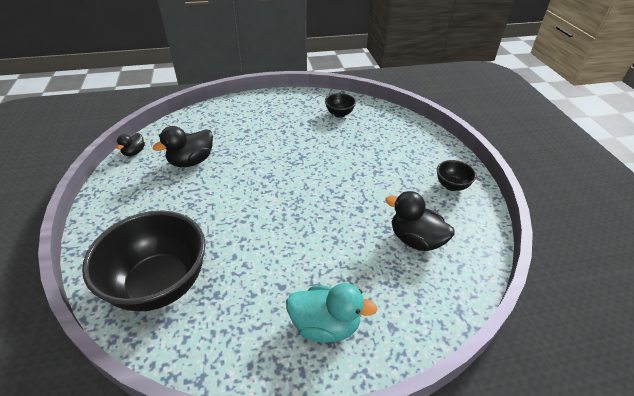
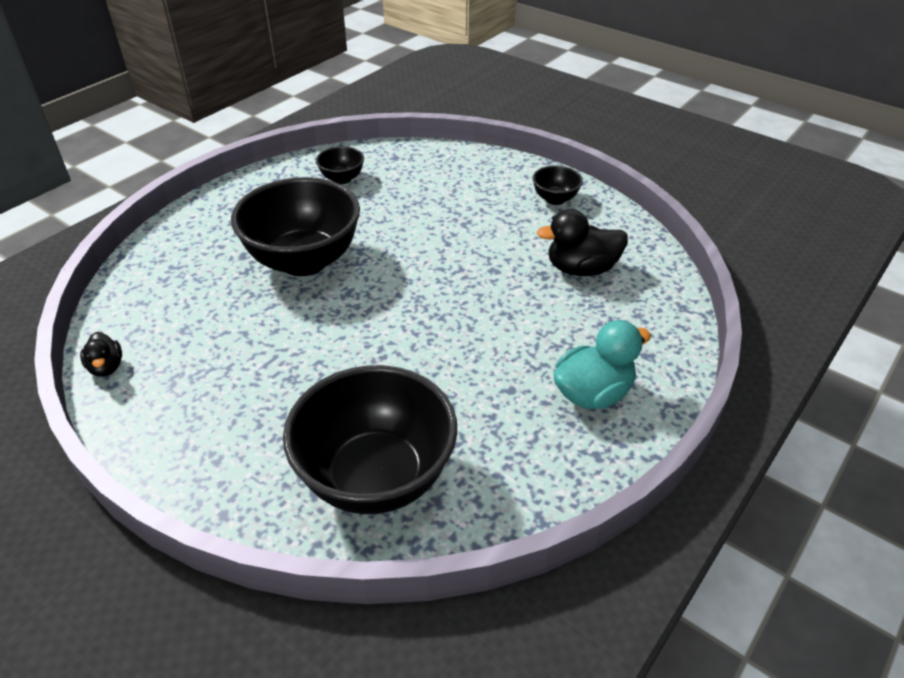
camera: 40 degrees left, 0 degrees up
(191, 161) = (217, 331): black duck -> none
(269, 148) = (304, 261): none -> black bowl

